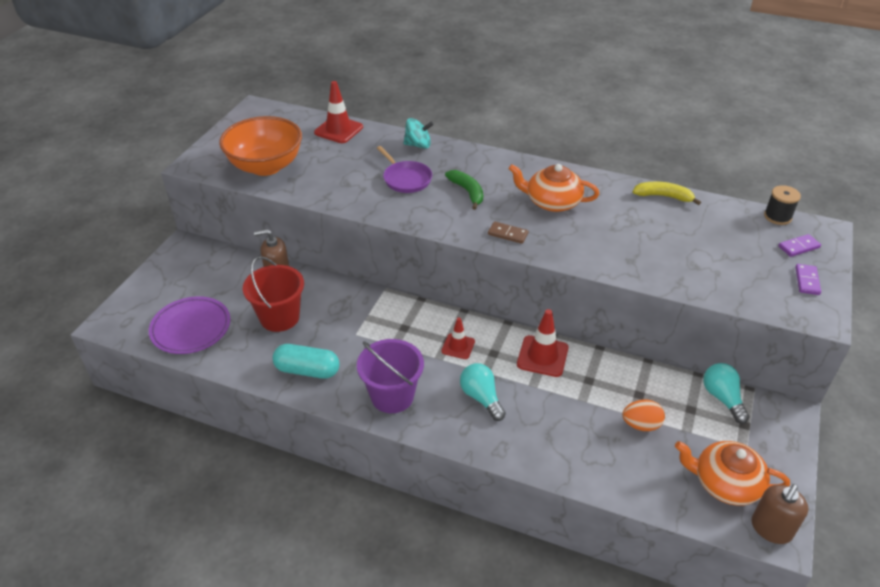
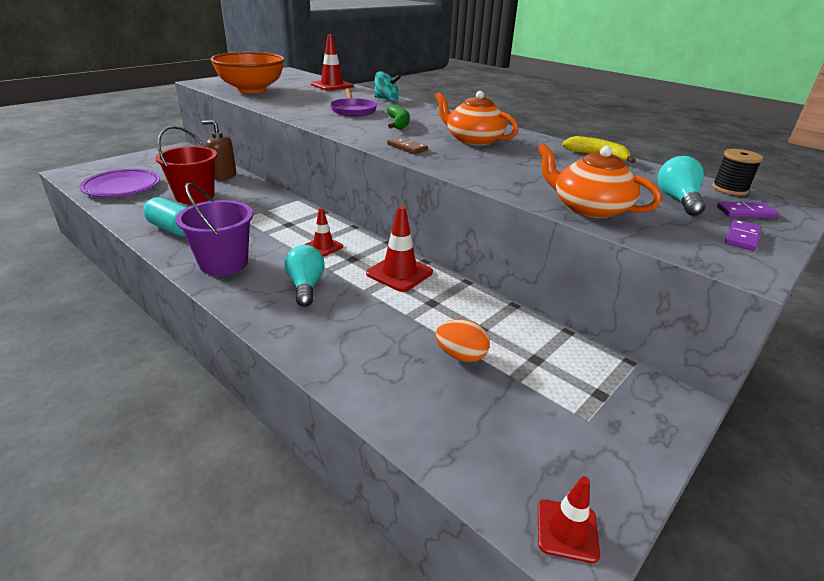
camera: 20 degrees right, 10 degrees down
(722, 398) = (586, 361): turquoise light bulb -> turquoise light bulb (677, 200)
(725, 483) = (530, 448): orange teapot -> orange teapot (589, 208)
(771, 529) = (567, 530): brown soap dispenser -> red traffic cone

